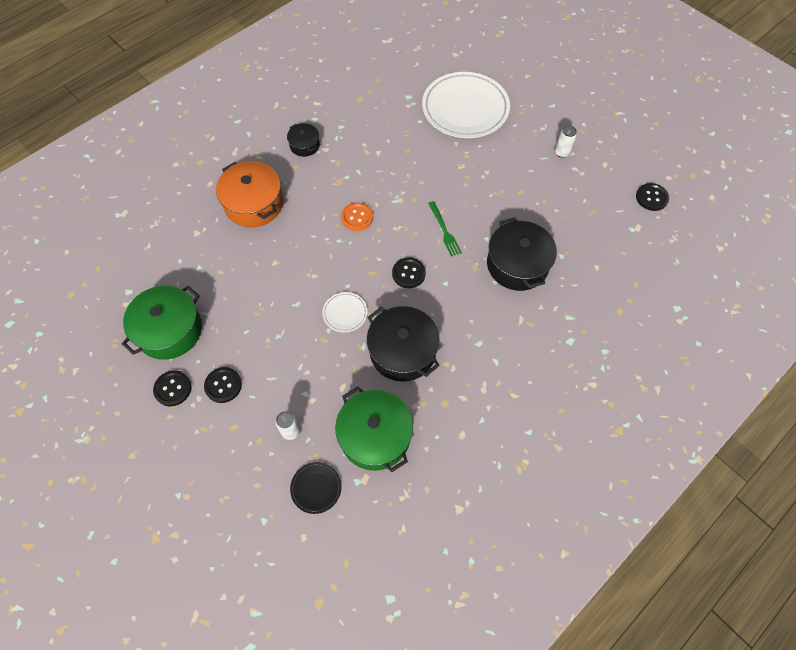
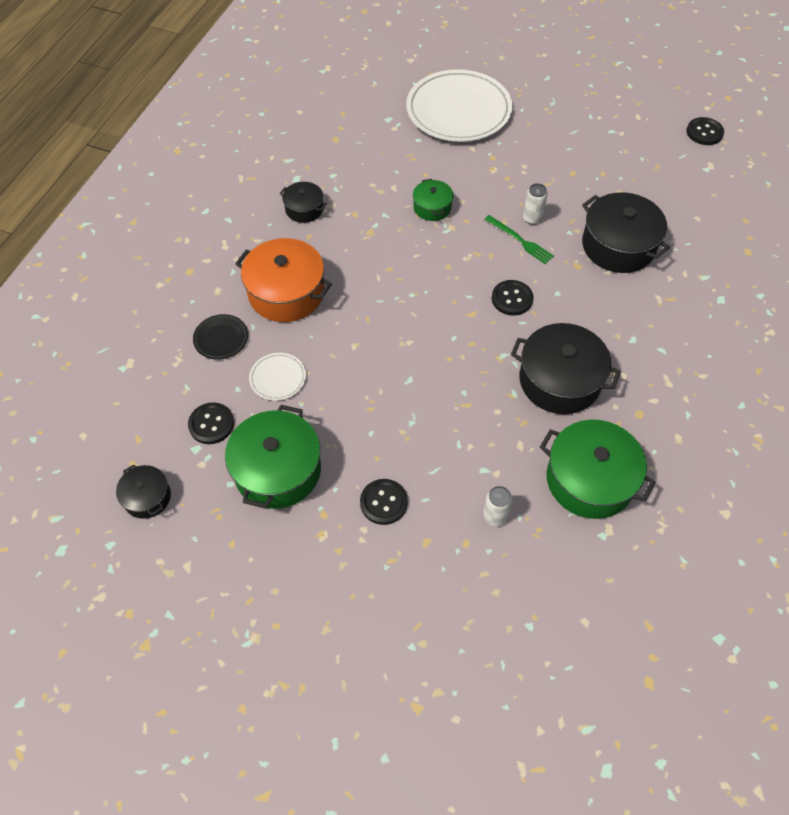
camera: 25 degrees left, 5 degrees down
(79, 312) = (147, 497): none -> black pot
(173, 389) = (325, 532): black button -> black button (211, 424)
(316, 488) = (563, 563): black plate -> black plate (221, 338)
(345, 313) = (470, 367): white plate -> white plate (278, 378)
(357, 217) = (416, 263): orange button -> none
(396, 179) = (432, 207): none -> green pot
(562, 152) = (588, 120): white can -> white can (532, 218)

